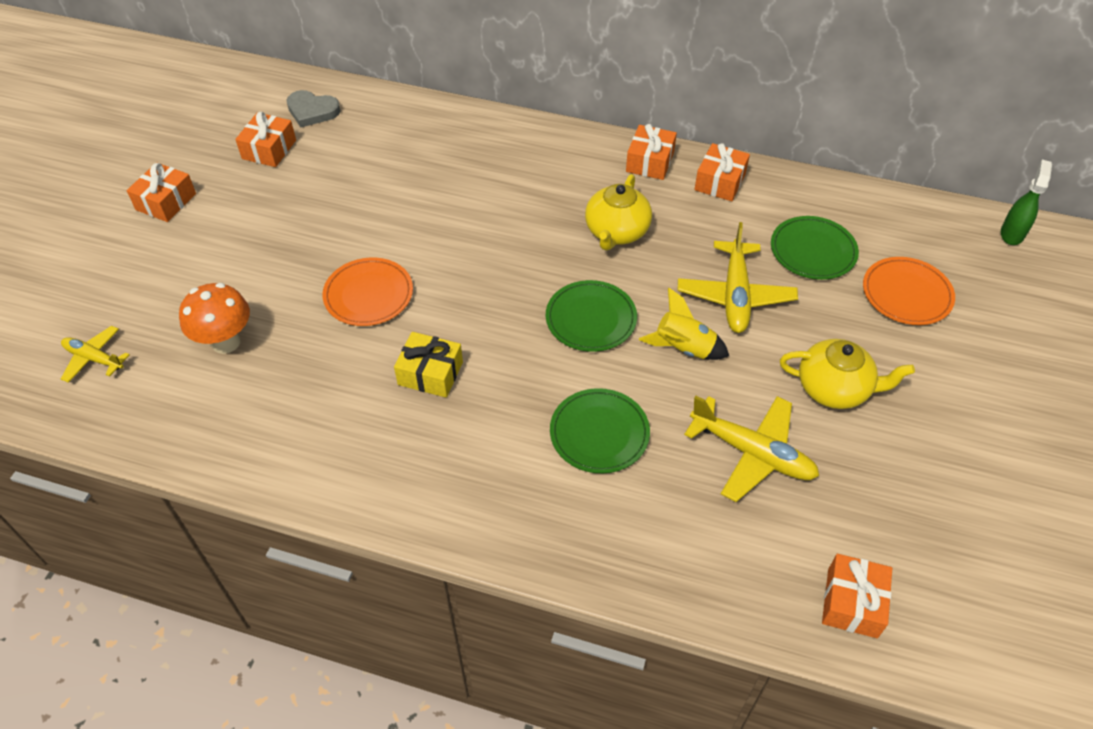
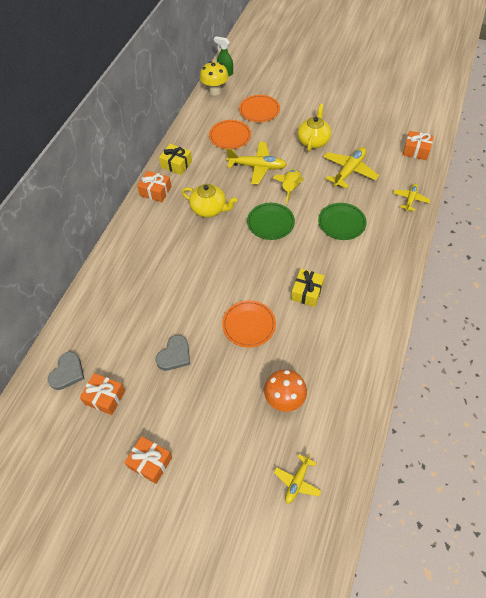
camera: 85 degrees left, 5 degrees up
(324, 212) = (174, 355): none -> grey heart
(681, 572) = (410, 199): none -> yellow plane
(720, 182) = (176, 164): orange gift -> yellow gift
(813, 251) = (230, 136): green plate -> orange plate
(943, 221) = (215, 91): none -> yellow mushroom

